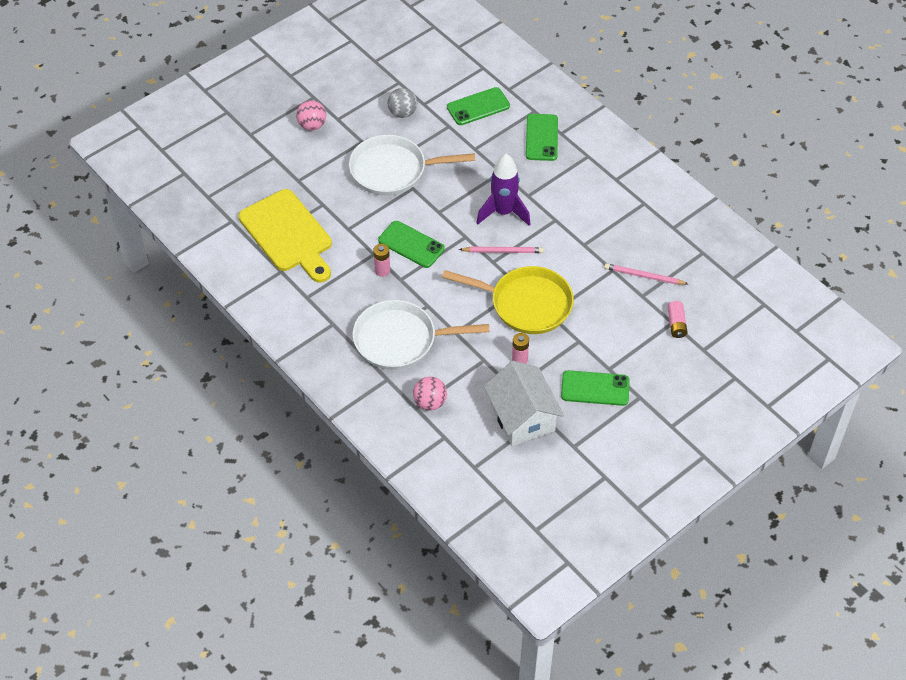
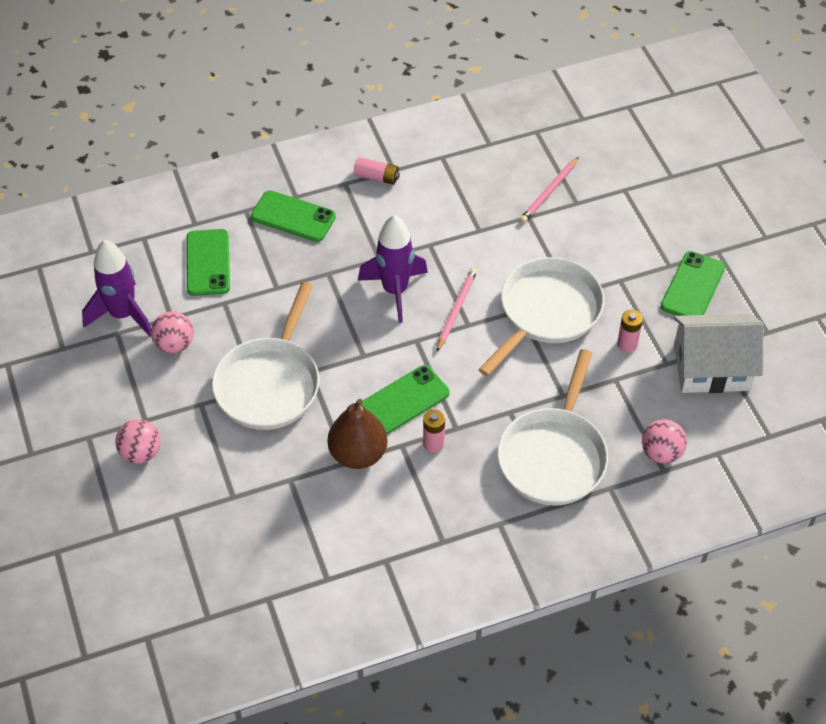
camera: 70 degrees left, 0 degrees up
(288, 234) = (324, 534): yellow cutting board -> none
(357, 233) = (358, 454): none -> brown pear
(402, 113) = (174, 344): grey ball -> pink ball
(414, 80) = (123, 315): none -> purple rocket
(526, 304) = (546, 312): yellow pan -> white pan
(676, 324) = (628, 187): pink battery -> pink battery (376, 177)

